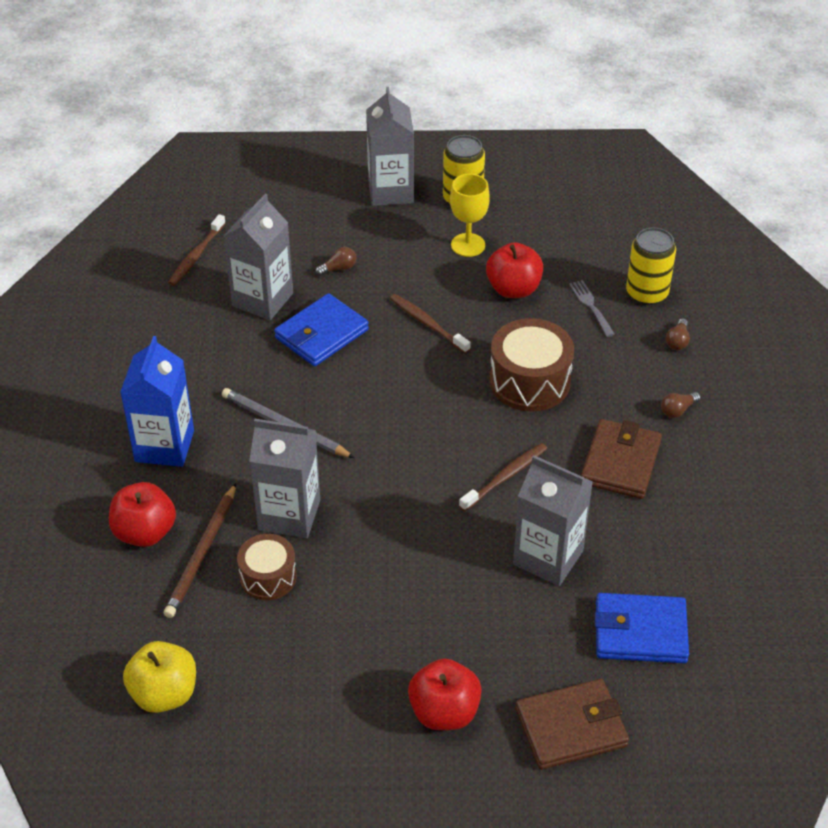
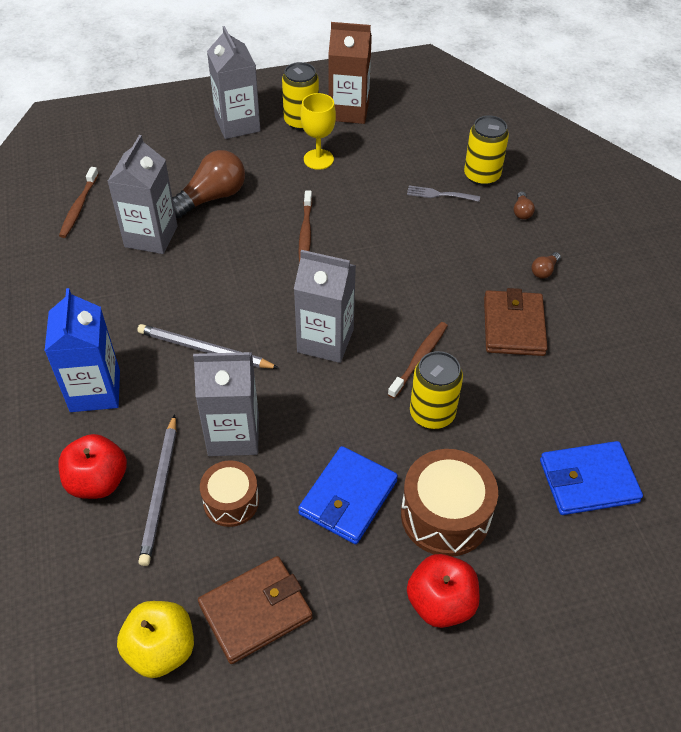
camera: 15 degrees left, 5 degrees up
(202, 553) = (160, 491): brown pencil -> grey pencil
(321, 334) = (213, 258): blue wallet -> blue wallet (348, 497)
(338, 268) = (212, 197): brown light bulb -> brown light bulb, size x2.25
(427, 323) = (305, 233): brown toothbrush -> brown toothbrush turned 120 degrees counterclockwise
(499, 534) = (432, 413): none -> yellow can
(513, 289) = (370, 190): red apple -> none
(520, 195) = (349, 111): none -> brown carton
(529, 381) = (411, 268): brown drum -> brown drum (445, 515)
(548, 557) = (482, 427): grey carton -> grey carton (325, 341)
(571, 728) = (562, 591): brown wallet -> brown wallet (256, 611)
(591, 306) = (440, 194): grey fork -> grey fork turned 45 degrees counterclockwise

